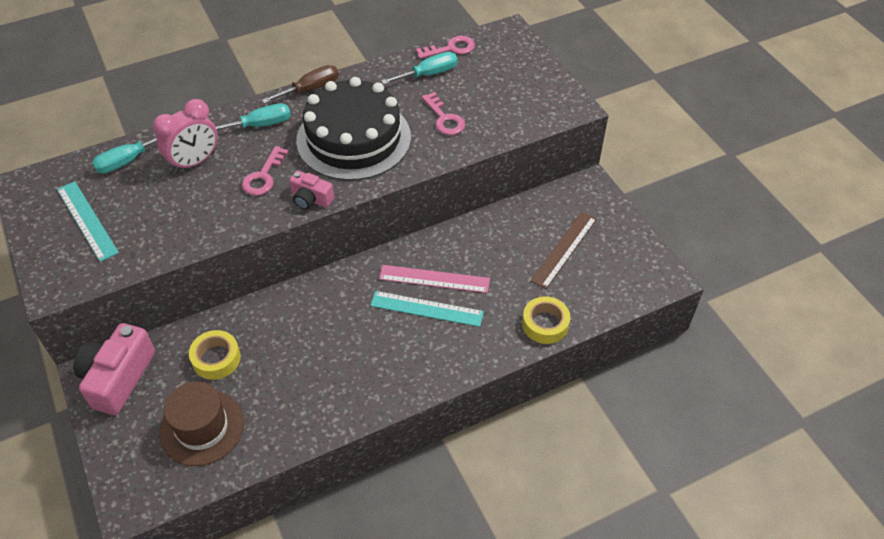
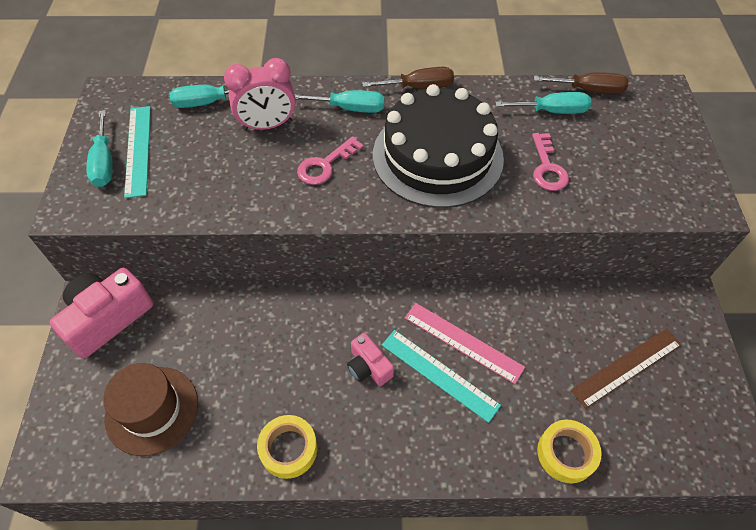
camera: 25 degrees right, 5 degrees up
(62, 241) = (104, 162): none -> turquoise screwdriver
(216, 359) = (204, 338): yellow tape -> yellow tape (288, 449)
(311, 199) = (360, 208): pink camera -> pink camera (368, 367)
(450, 48) = (589, 90): pink key -> brown screwdriver

